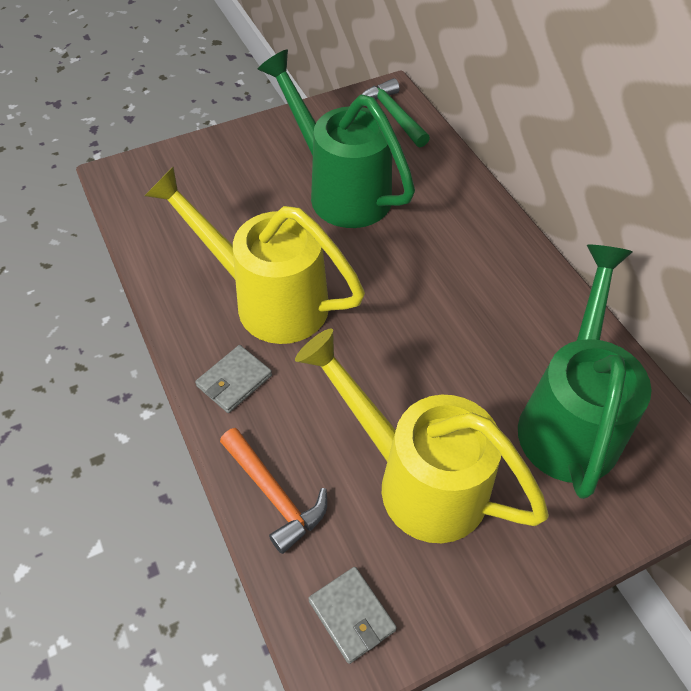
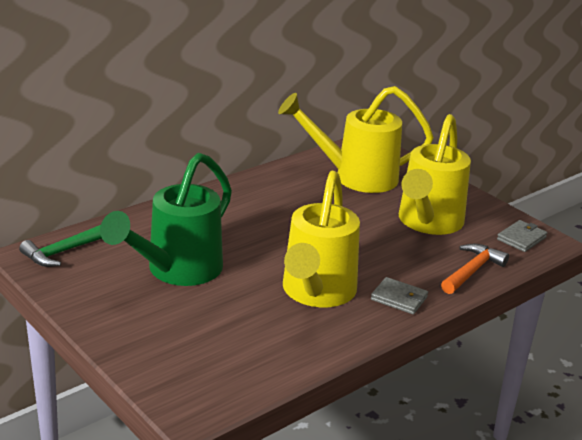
camera: 105 degrees left, 25 degrees down
(570, 417) = (355, 177): green watering can -> yellow watering can

